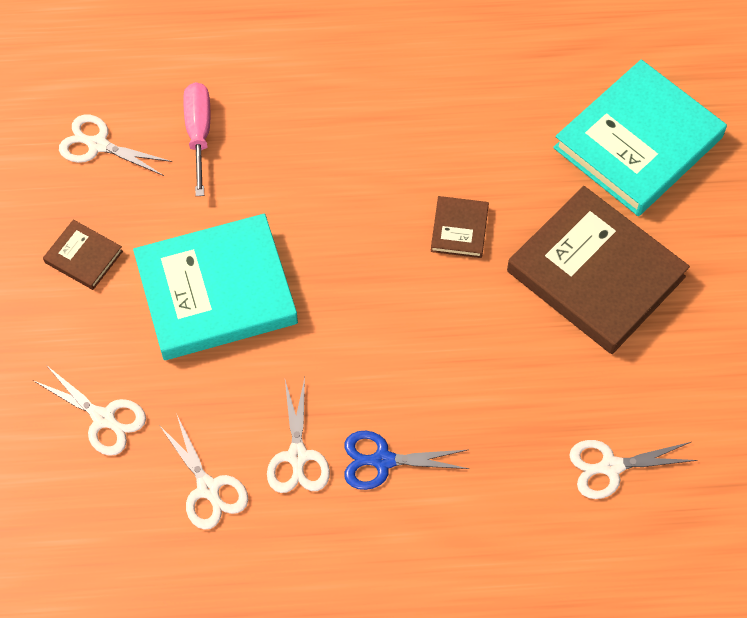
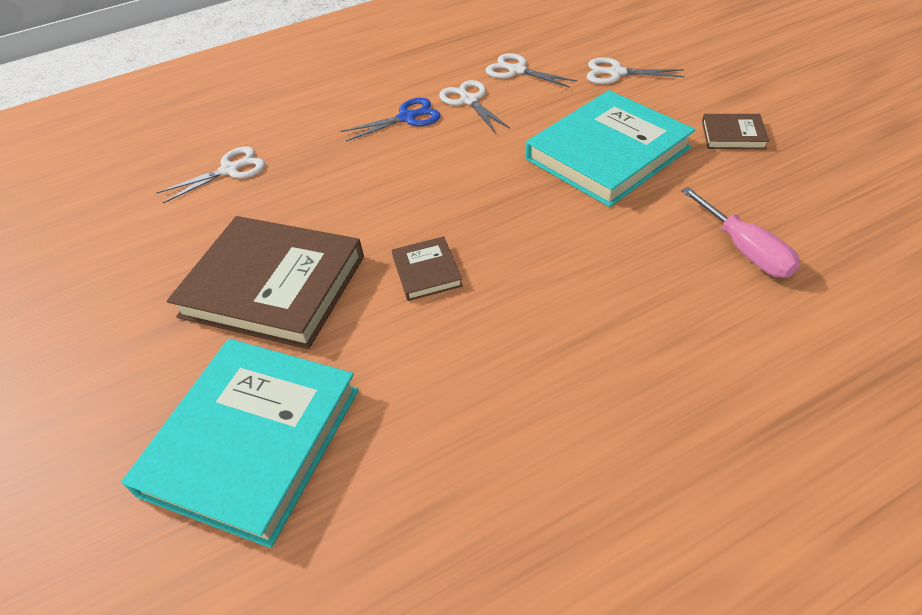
camera: 160 degrees right, 15 degrees down
(97, 145) = (822, 204): white scissors -> none

